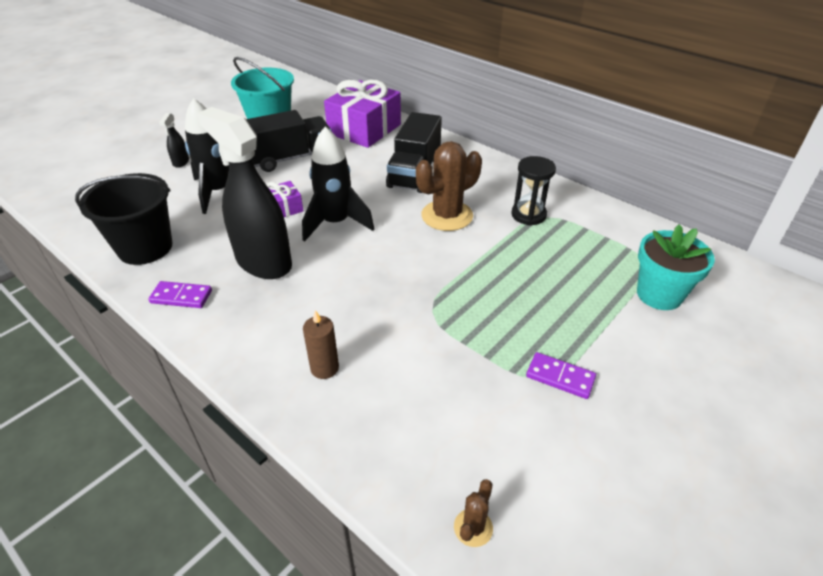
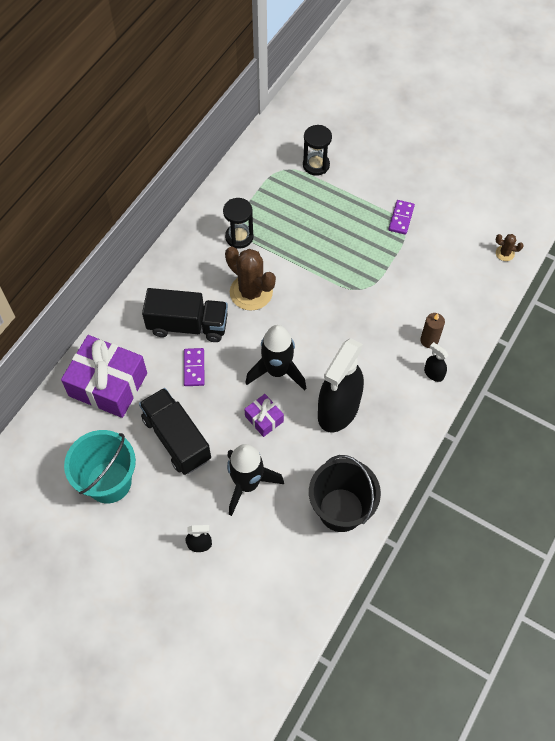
camera: 100 degrees left, 20 degrees up
(181, 297) = (390, 454): purple domino -> purple domino (194, 368)
(268, 362) = (433, 374): none -> black spray bottle
(659, 294) = (316, 165): turquoise flower pot -> black hourglass

